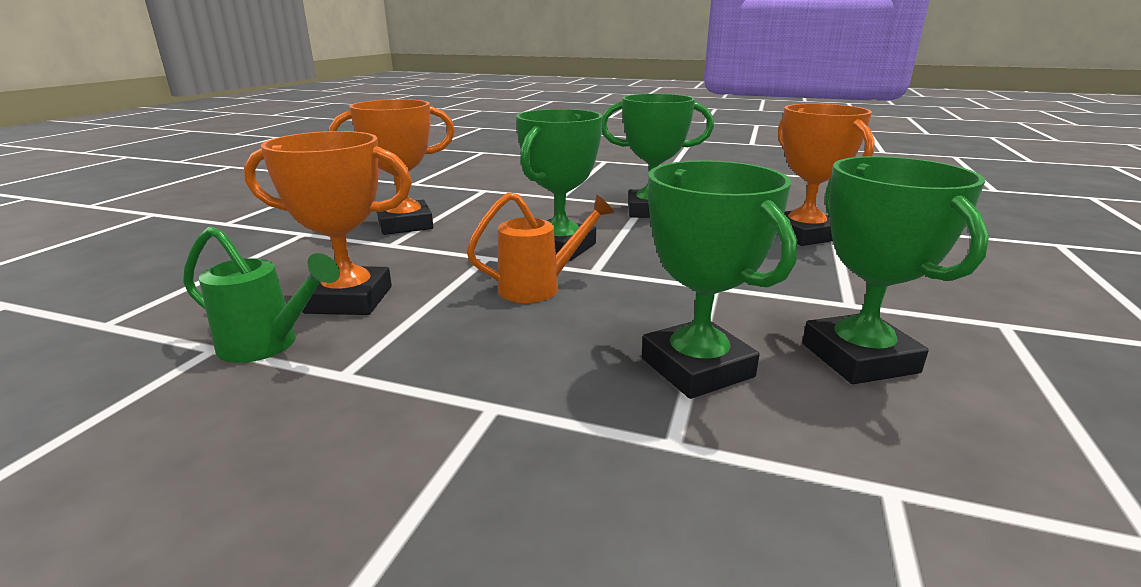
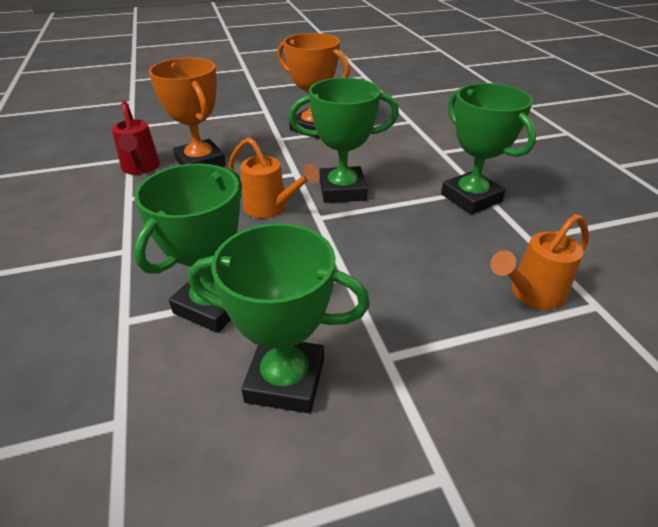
camera: 55 degrees right, 15 degrees up
(269, 345) = (140, 168): green watering can -> red watering can
(804, 235) = (530, 294): orange trophy -> orange watering can
(859, 358) = (285, 380): green trophy -> green trophy turned 60 degrees clockwise

